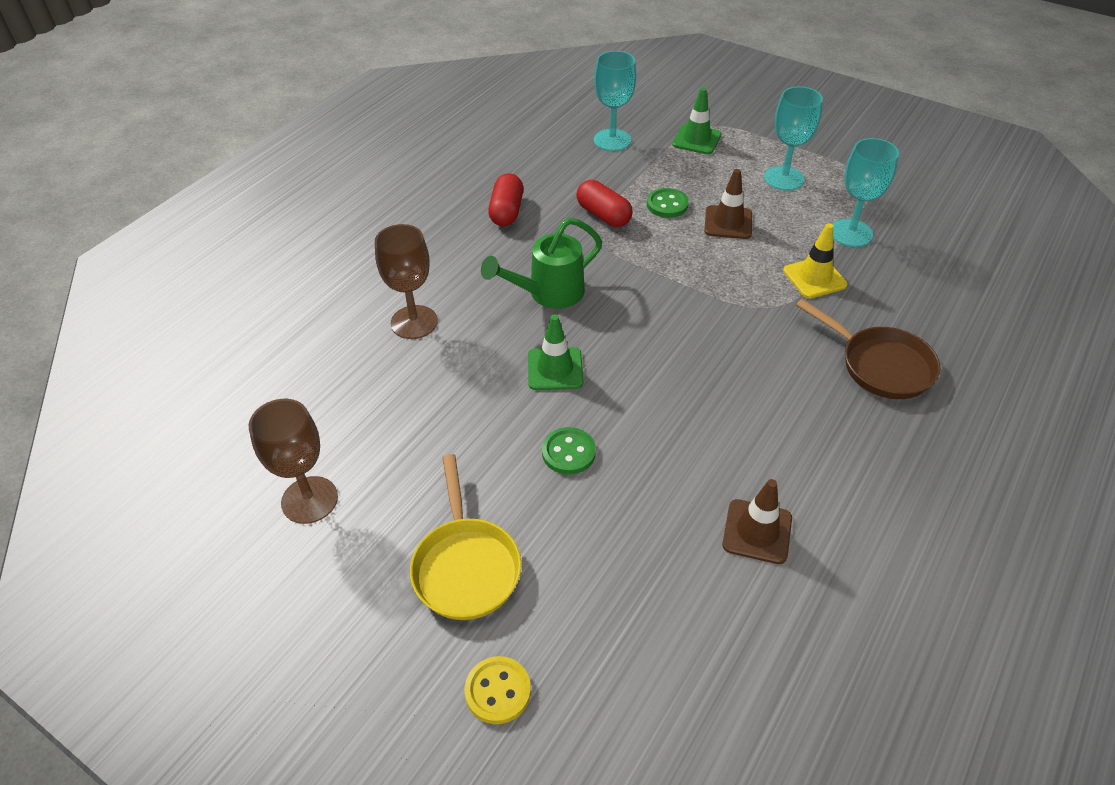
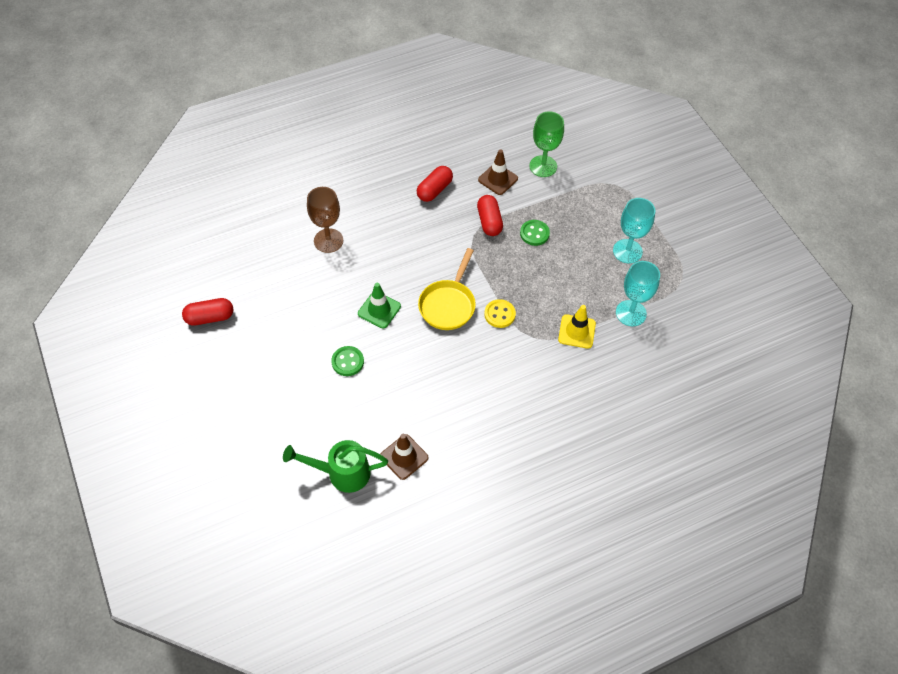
camera: 30 degrees right, 10 degrees up
(309, 500) = (210, 317): brown goblet -> red capsule
(465, 566) = (255, 392): yellow pan -> yellow pan (448, 305)
(498, 691) = (226, 458): yellow button -> yellow button (499, 314)
(549, 293) = (414, 260): green watering can -> green watering can (342, 473)
(612, 140) = (543, 166): turquoise goblet -> green goblet
(696, 140) = (598, 192): green traffic cone -> none
(728, 223) = (560, 266): brown traffic cone -> brown traffic cone (498, 179)
(880, 365) = (559, 407): brown pan -> none

